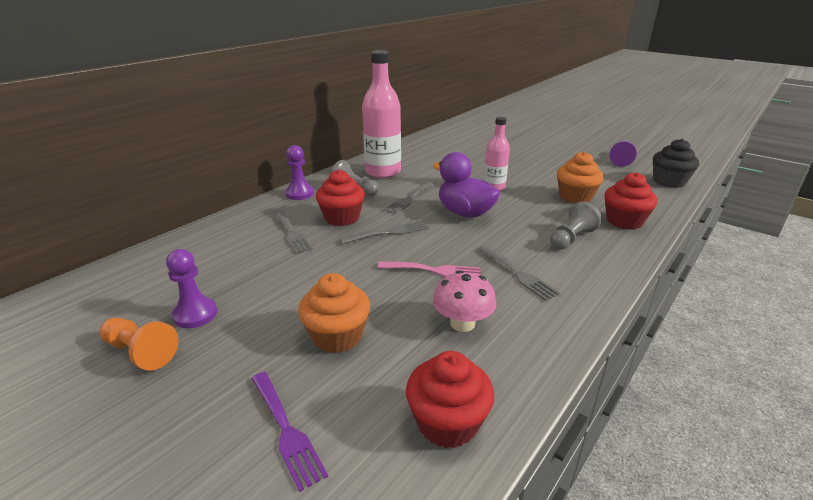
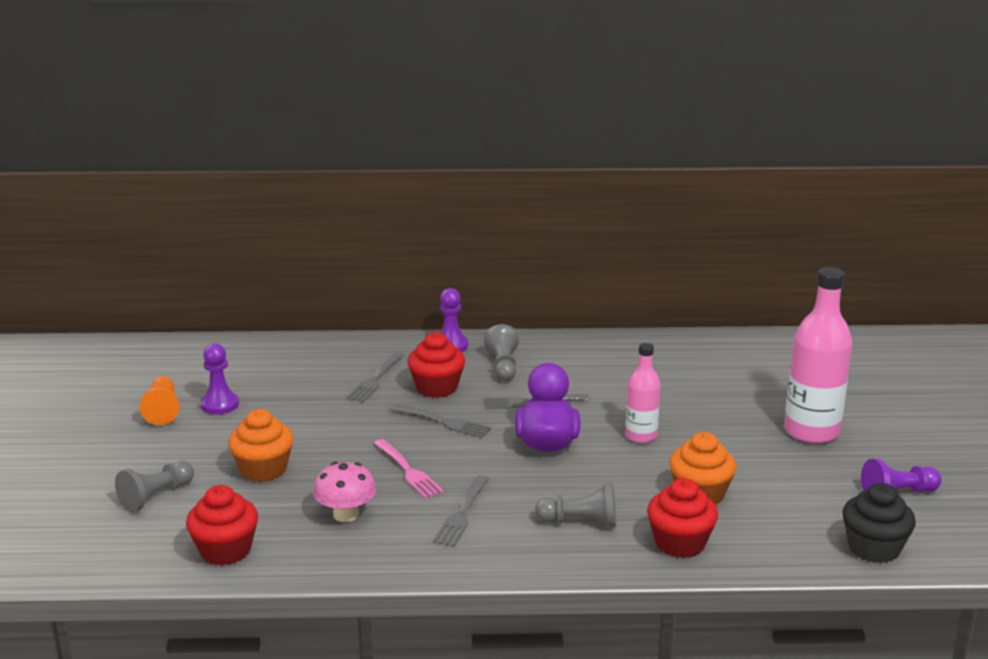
camera: 50 degrees right, 5 degrees down
(286, 430) = (156, 496): purple fork -> grey pawn
(383, 172) = (570, 360): pink bottle -> pink bottle (811, 431)

